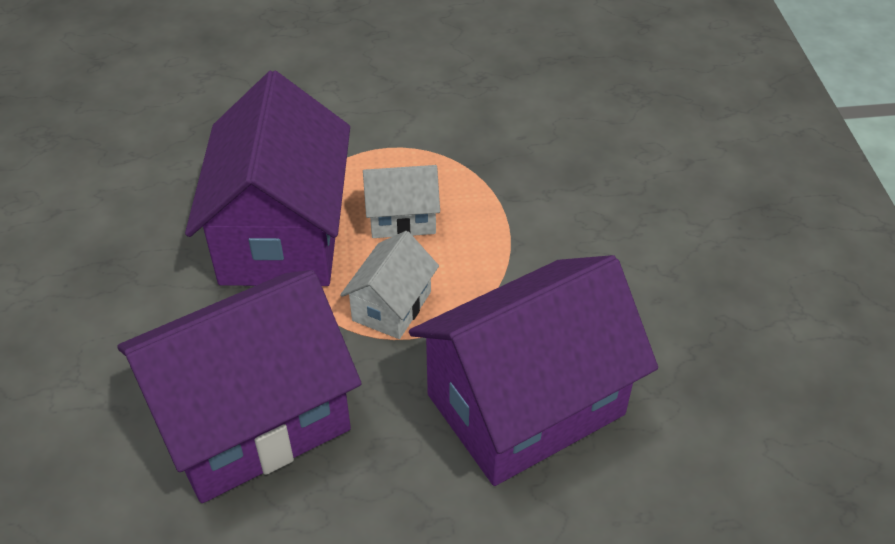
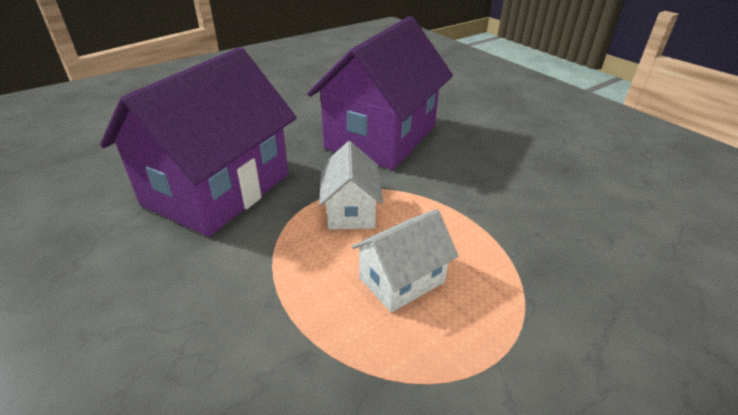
camera: 150 degrees right, 10 degrees down
(282, 235) = (482, 226): purple house -> none

